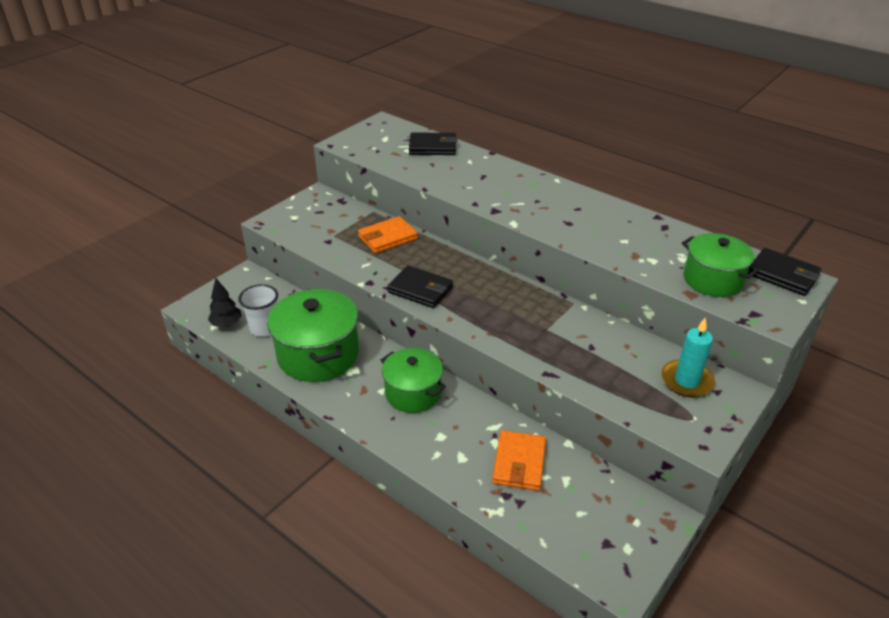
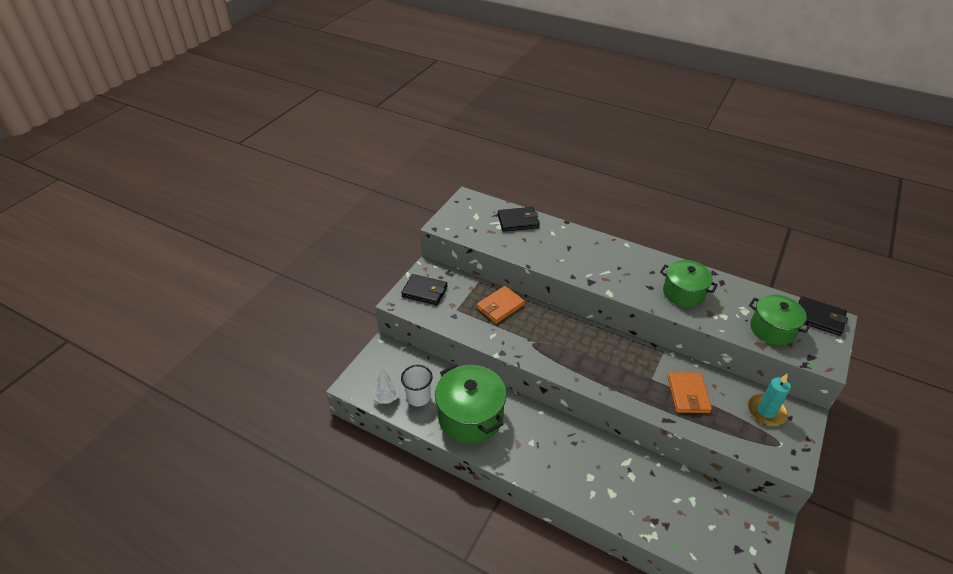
camera: 10 degrees left, 5 degrees up
(227, 324) = (386, 398): black tree -> white tree
(413, 393) = (556, 441): green pot -> green pot (683, 293)
(420, 290) = (544, 354): black wallet -> black wallet (424, 291)
(519, 463) = (655, 491): orange wallet -> orange wallet (688, 394)

